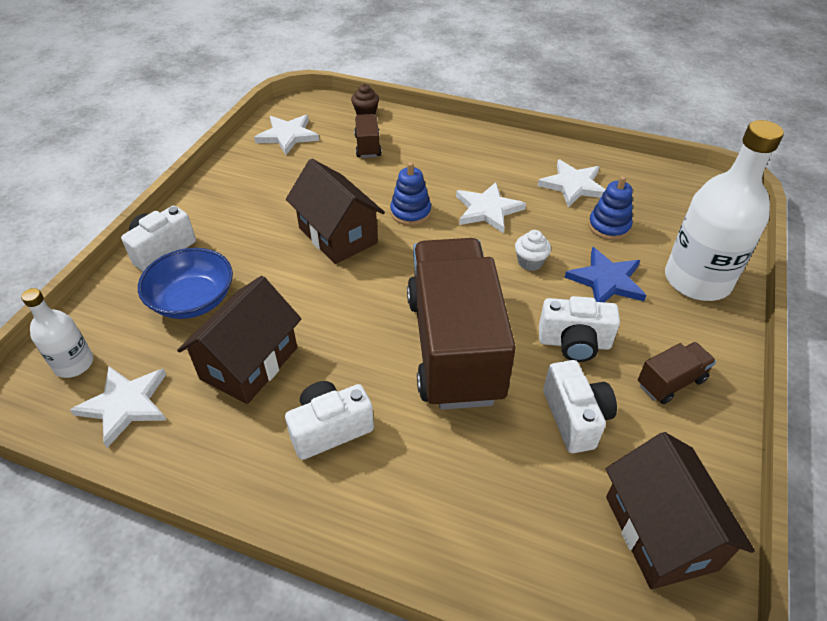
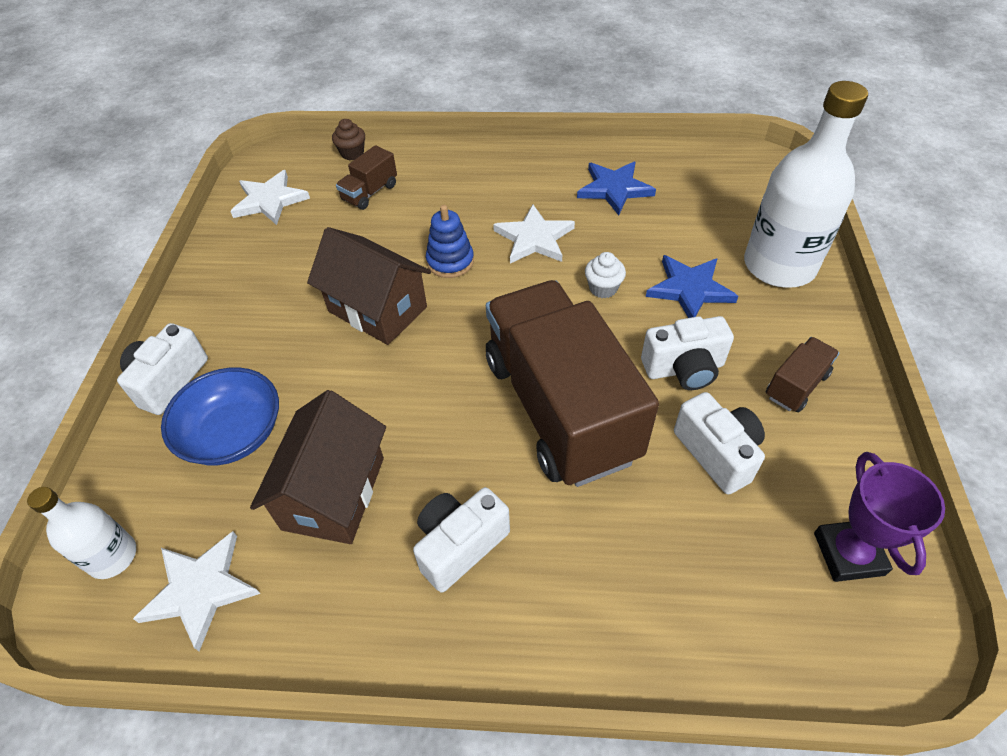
camera: 15 degrees left, 5 degrees up
(367, 146) = (370, 193): brown truck -> brown truck turned 120 degrees counterclockwise
(573, 185) = (614, 189): white star -> blue star
(609, 226) = (669, 227): blue stacking toy -> none
(660, 532) = (848, 554): brown house -> purple trophy

